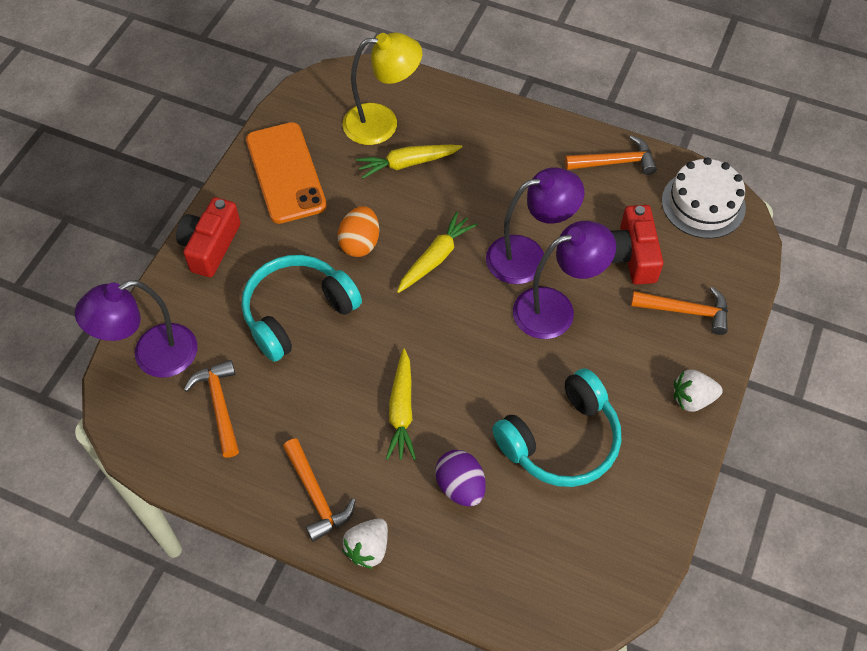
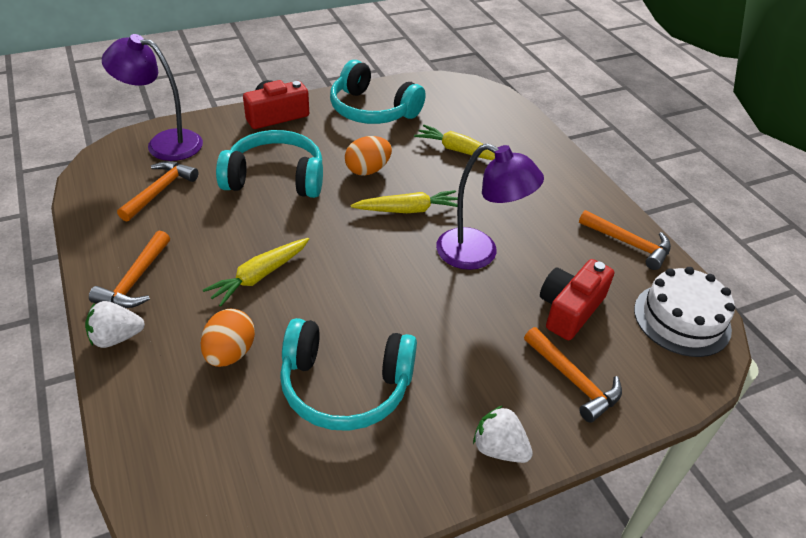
camera: 40 degrees right, 15 degrees down
(285, 173) = (372, 110): orange phone -> turquoise headphones
(382, 123) = (470, 122): yellow lamp -> none
(460, 486) = (230, 353): purple egg -> orange egg
(556, 309) = (458, 299): purple lamp -> none

